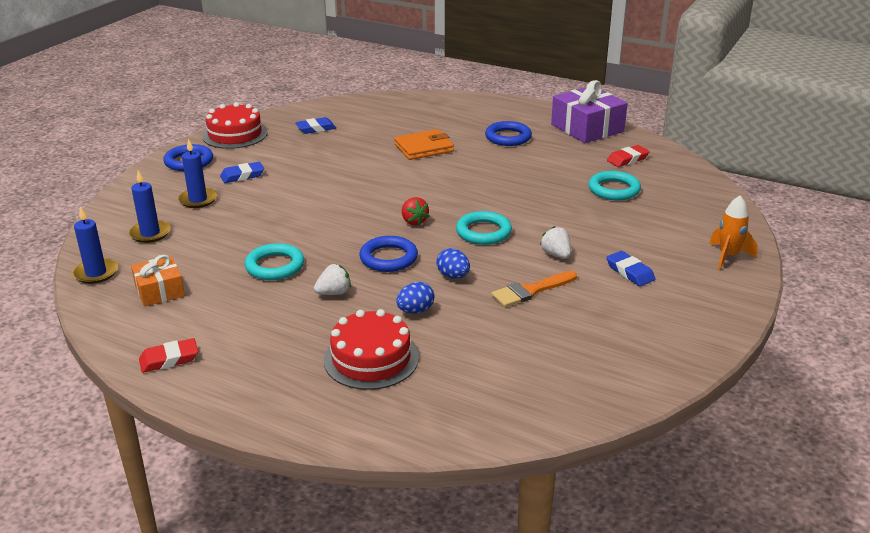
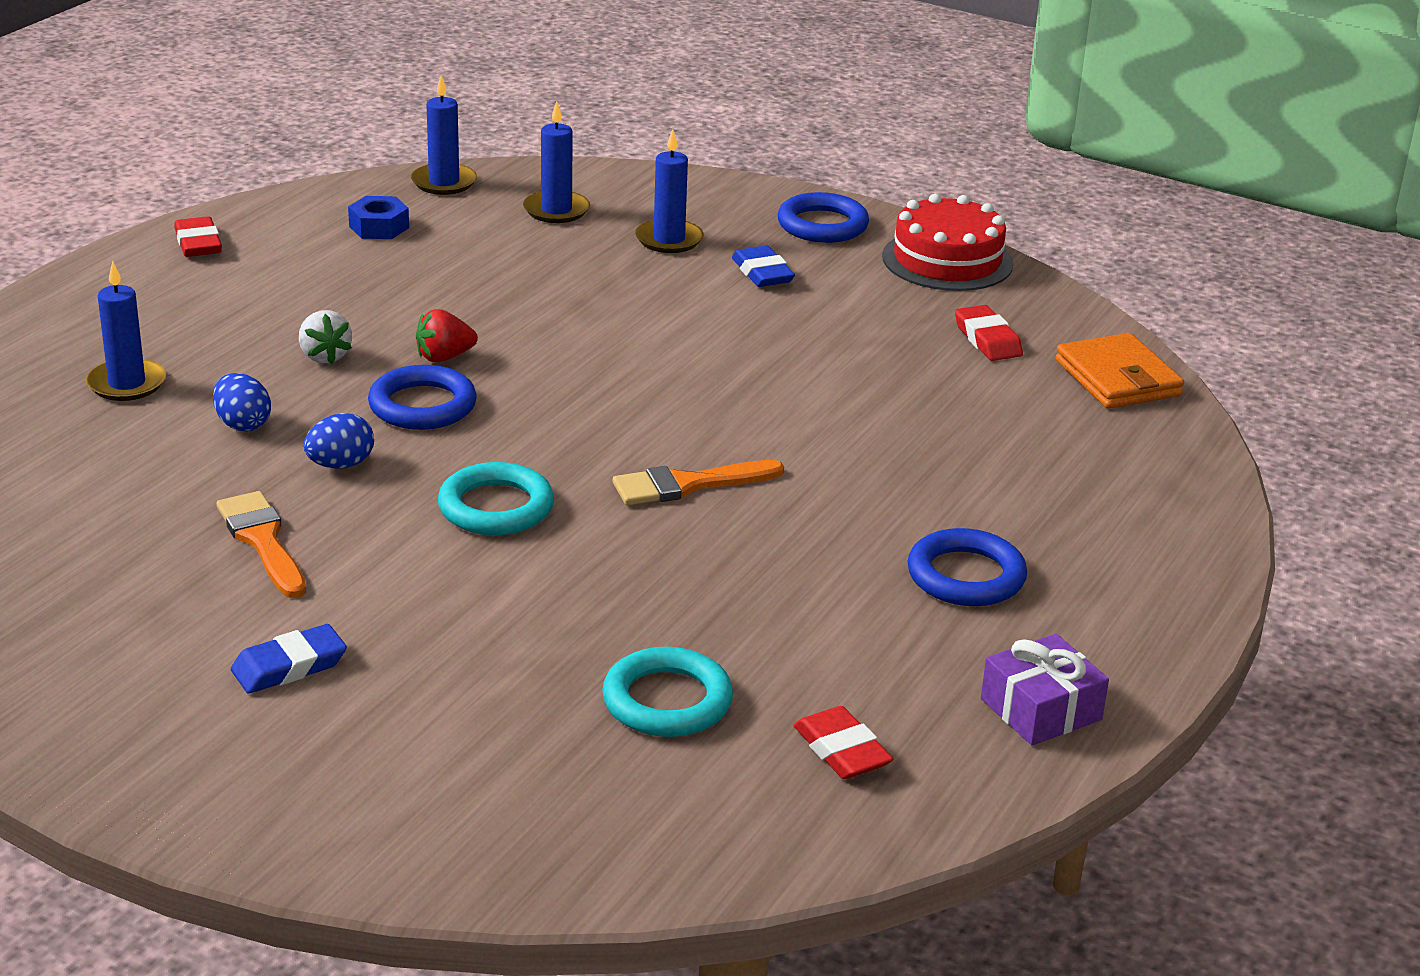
camera: 90 degrees right, 0 degrees up
(159, 291) = (379, 227): orange gift -> blue nut
(275, 266) = (425, 308): turquoise ring -> none
(316, 128) = (987, 339): blue eraser -> red eraser
(371, 359) = (127, 384): red cake -> blue candle
(414, 221) = (554, 435): red strawberry -> red strawberry (444, 357)
(424, 148) = (896, 460): orange wallet -> orange wallet (1117, 378)
(453, 189) = (688, 485): none -> orange brush
(556, 255) = (384, 583): white strawberry -> none
(587, 128) = (1041, 709): purple gift -> purple gift, size x0.59
(728, 256) = (310, 820): orange rocket -> none

